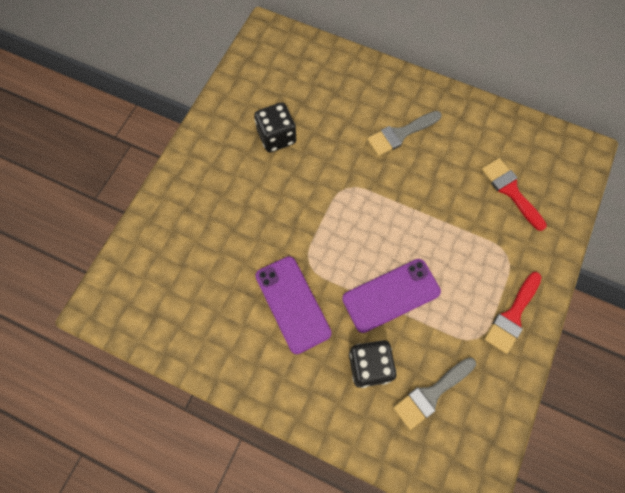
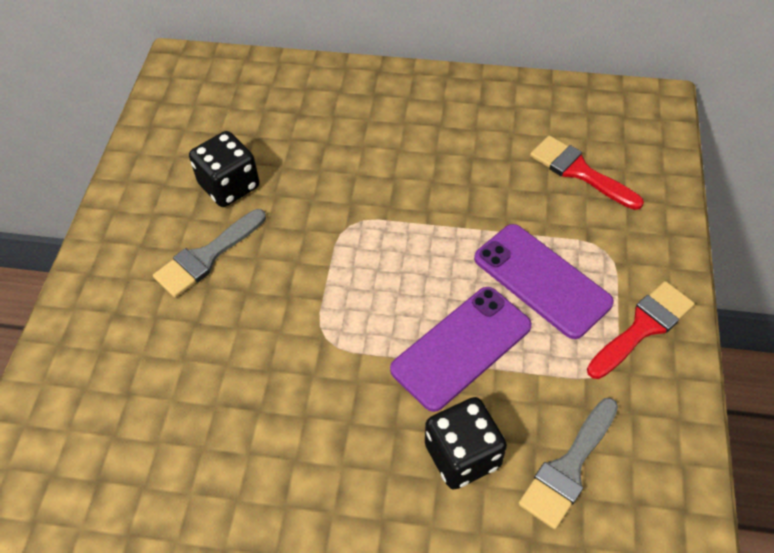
camera: 15 degrees left, 15 degrees down
(293, 304) = (317, 401): purple phone -> purple phone (542, 280)
(400, 134) = (404, 141): grey brush -> grey brush (206, 257)
(512, 316) = (643, 327): red brush -> red brush turned 150 degrees counterclockwise

